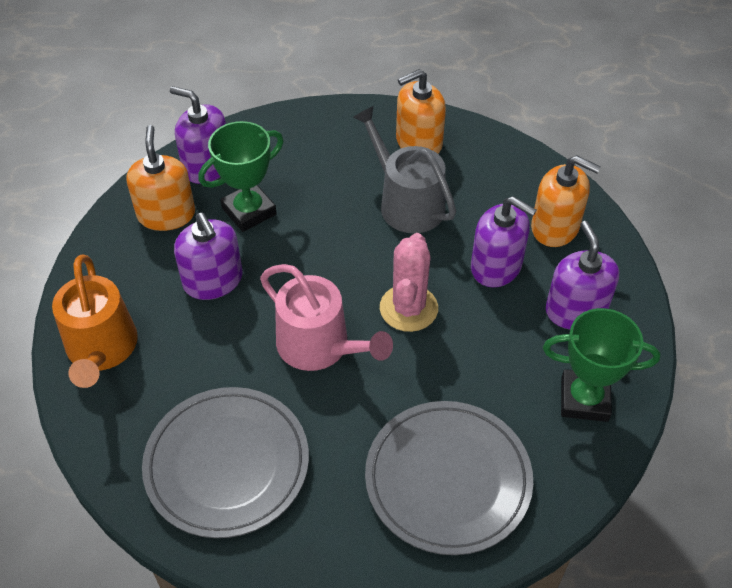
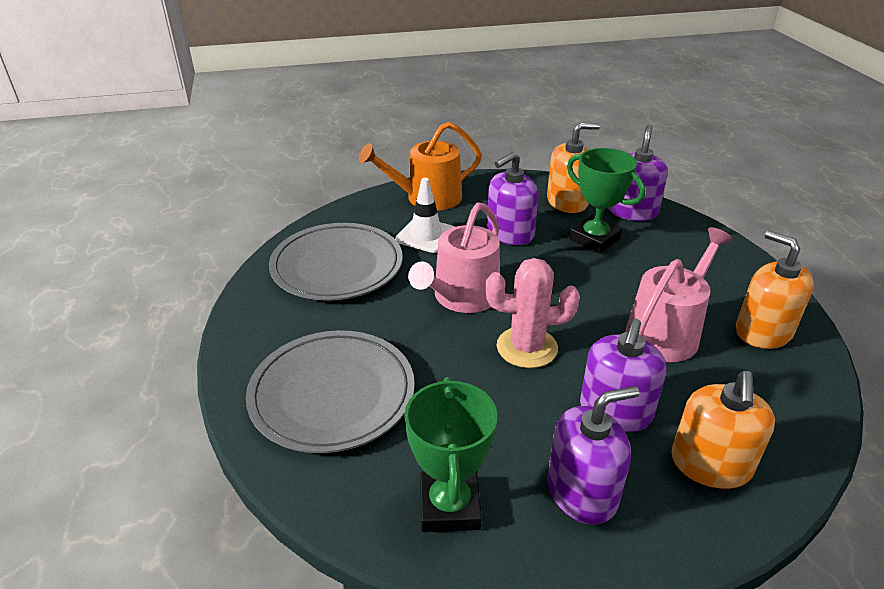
camera: 80 degrees right, 15 degrees down
(190, 363) = (426, 235): none -> white traffic cone
(406, 203) = (667, 332): grey watering can -> pink watering can

